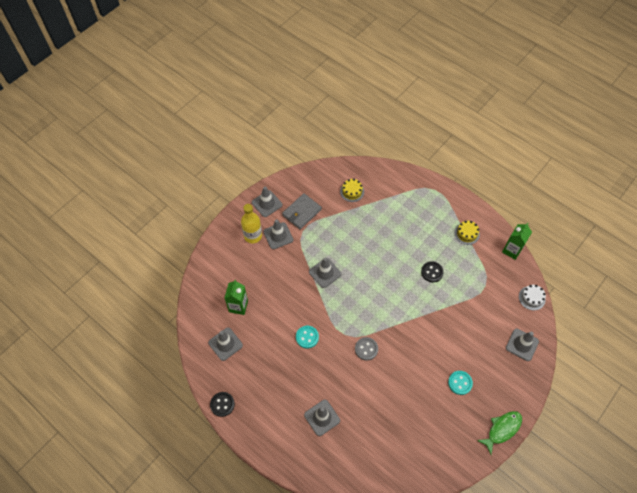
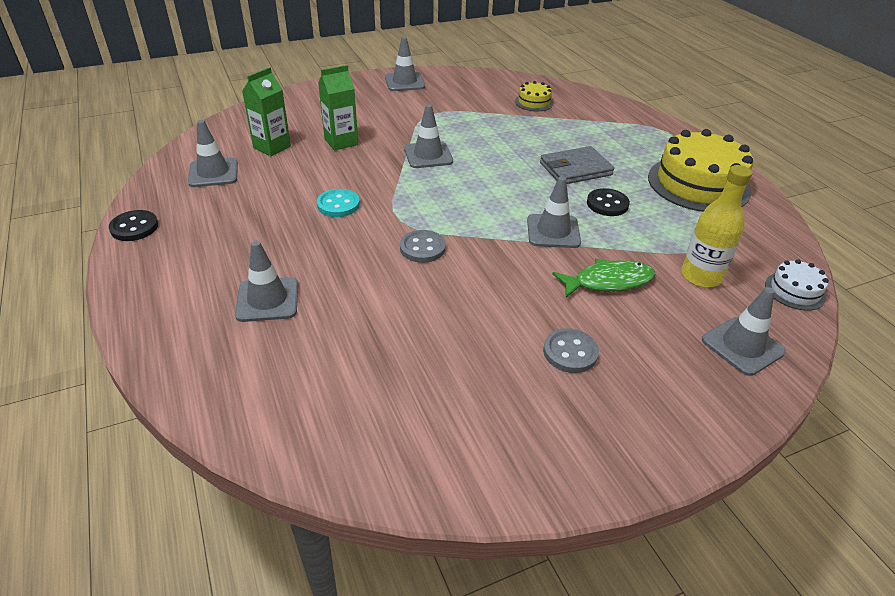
camera: 25 degrees right, 20 degrees down
(253, 236) = (359, 100): yellow bottle -> yellow bottle (701, 276)
(278, 236) = (393, 108): grey traffic cone -> grey traffic cone (553, 231)
(302, 212) = (445, 100): grey wallet -> grey wallet (575, 169)
(460, 383) = (570, 352): turquoise button -> grey button
(467, 233) = (698, 184): yellow cake -> yellow cake, size x2.15
(502, 429) = (623, 464): green fish -> green fish (608, 281)
(512, 250) = (777, 224): green carton -> green carton (341, 142)

